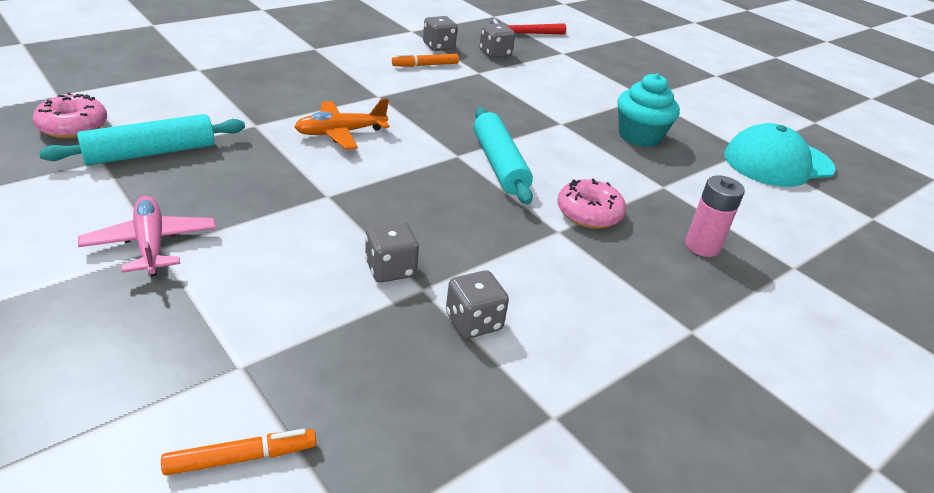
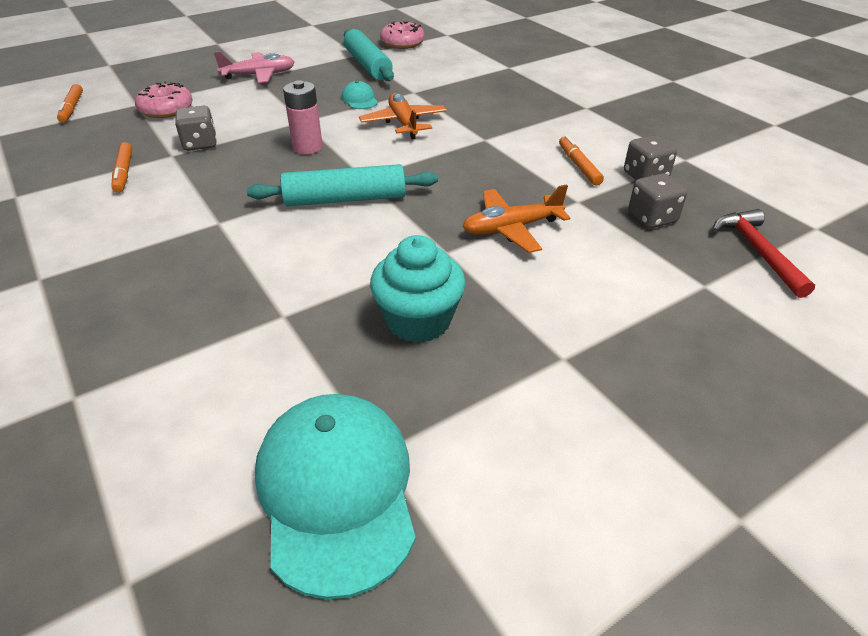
camera: 100 degrees right, 5 degrees up
(270, 158) = (360, 100): none -> turquoise cap
(473, 322) = (124, 172): grey dice -> orange marker
(522, 98) = (511, 228): none -> orange plane
(589, 213) = (241, 245): pink donut -> pink donut (166, 109)
(702, 246) = (152, 319): pink battery -> pink battery (307, 147)

